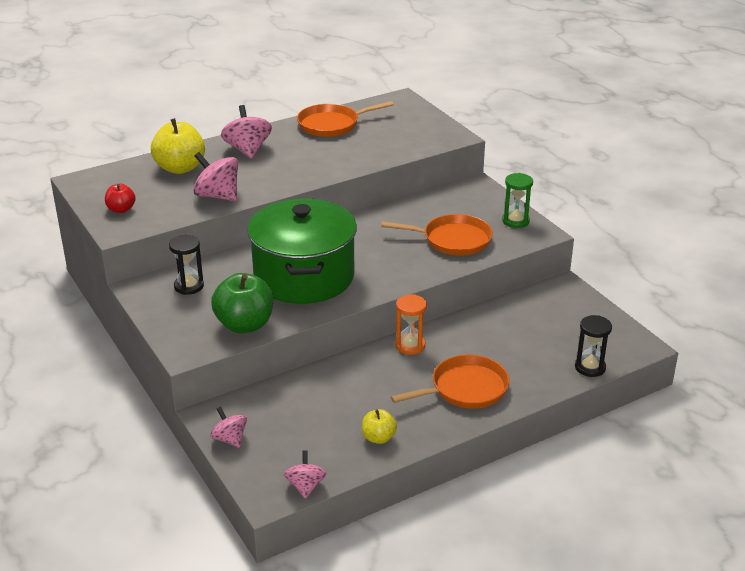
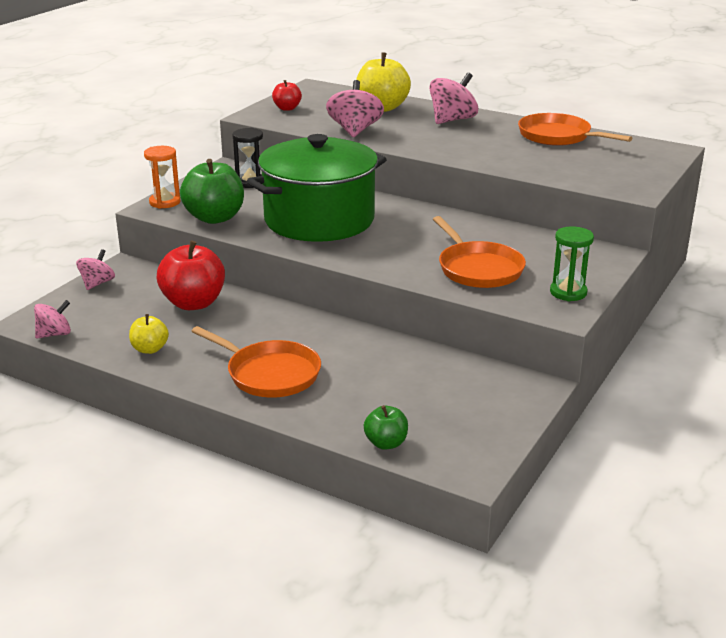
camera: 60 degrees right, 5 degrees down
(320, 394) = (193, 303): none -> red apple
(410, 345) = (315, 325): orange hourglass -> orange hourglass (165, 202)
(590, 367) = (386, 443): black hourglass -> green apple

